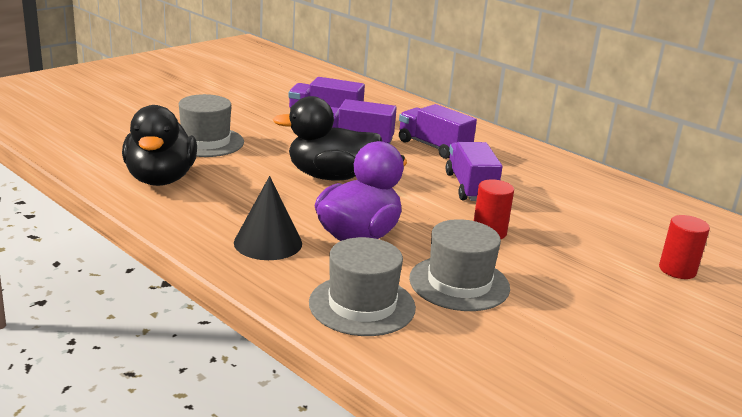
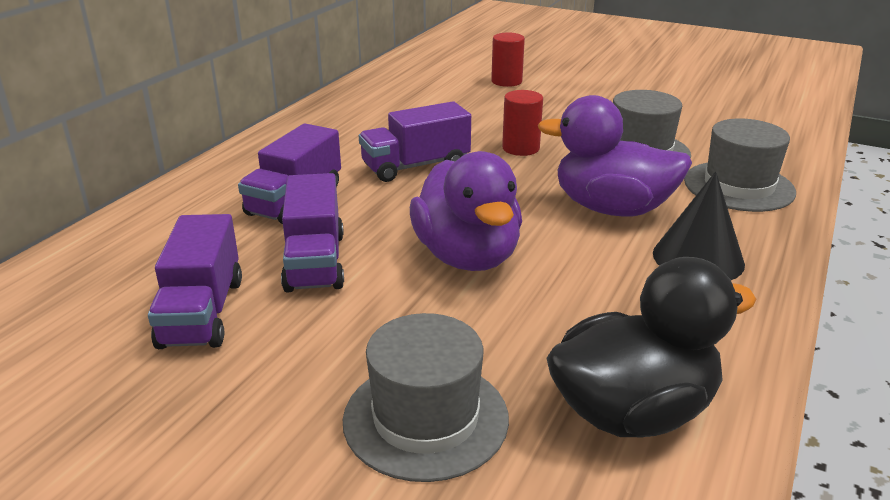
camera: 105 degrees left, 5 degrees up
(329, 176) = (467, 256): black duck -> purple duck

